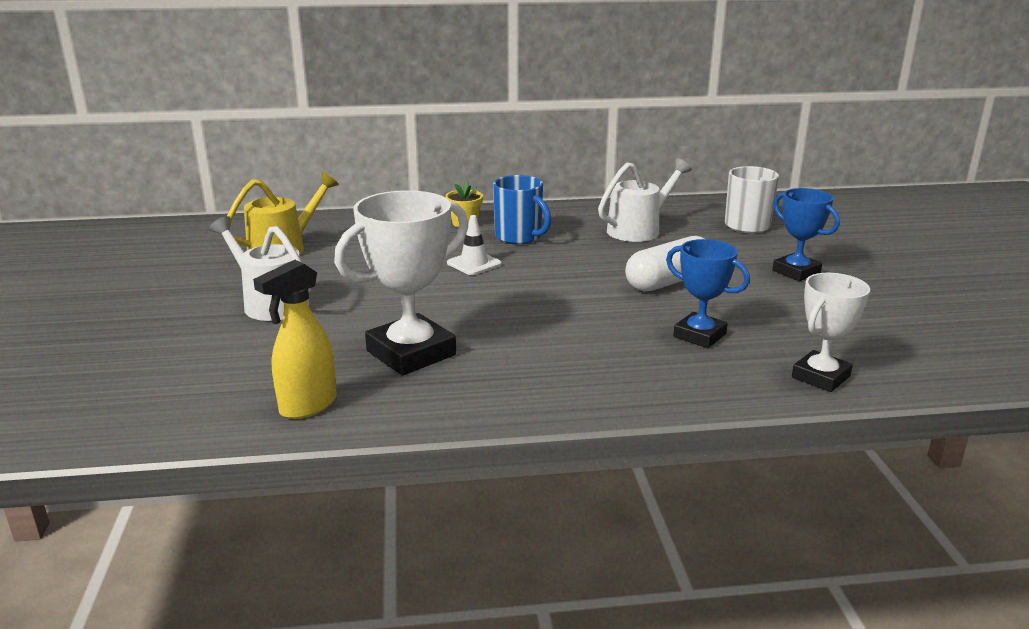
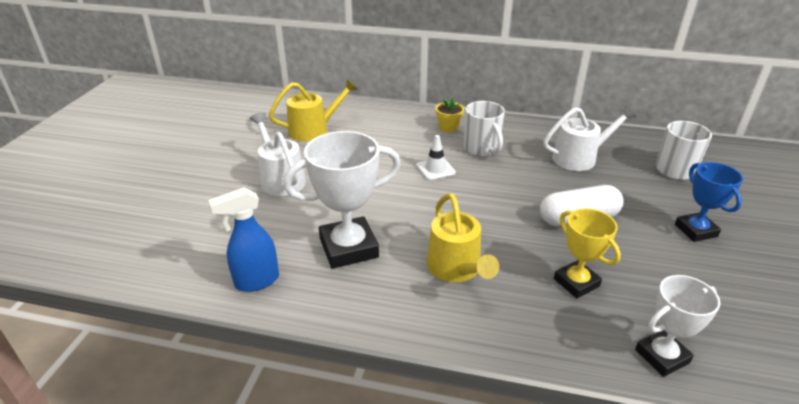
camera: 20 degrees right, 10 degrees up
(307, 406) = (256, 281): yellow spray bottle -> blue spray bottle
(519, 237) = (481, 149): blue mug -> white mug
(558, 348) = (456, 269): none -> yellow watering can
(699, 335) = (576, 282): blue trophy -> yellow trophy

